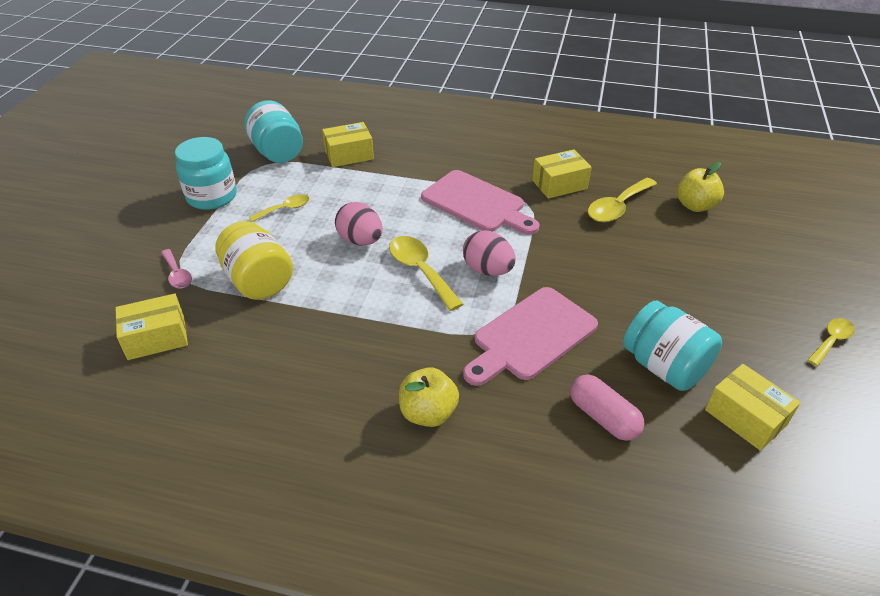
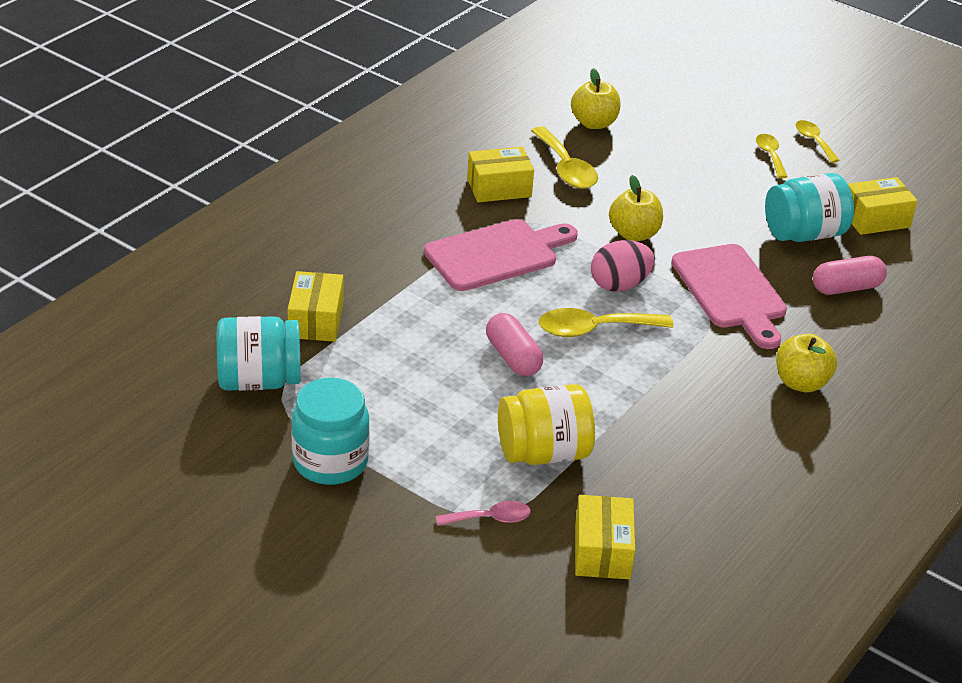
camera: 70 degrees left, 5 degrees down
(285, 209) = (407, 402): yellow spoon -> yellow spoon (770, 155)
(360, 240) = (513, 357): pink egg -> pink capsule
(559, 184) = (499, 188): yellow box -> yellow box turned 75 degrees clockwise
(563, 261) = (634, 234): none -> yellow apple

